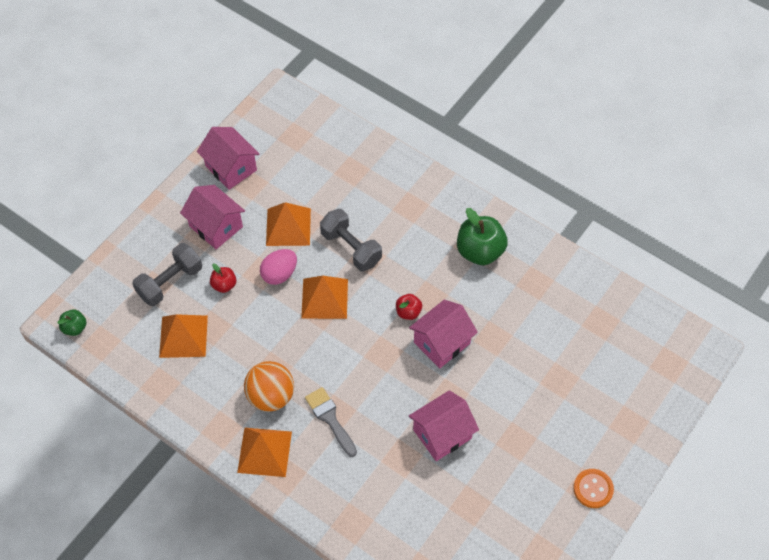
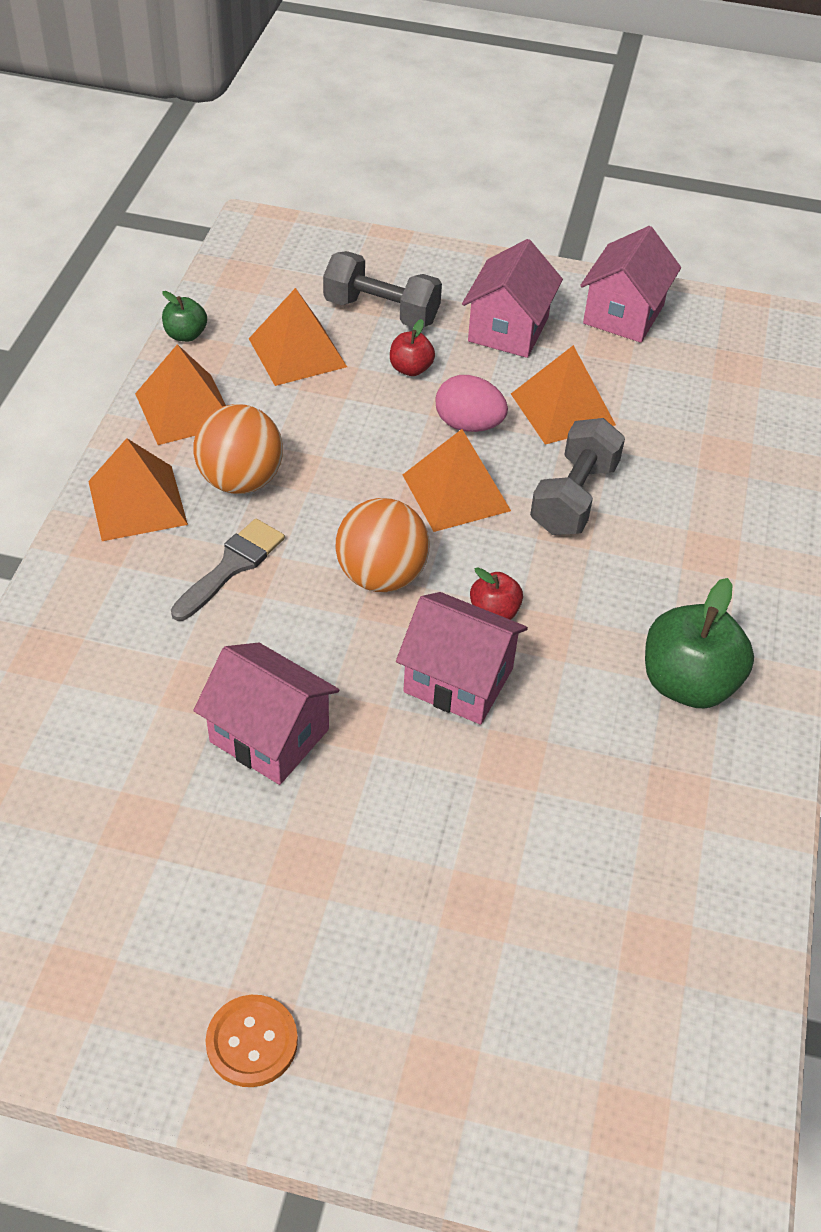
camera: 65 degrees right, 10 degrees down
(75, 328) = (254, 244): green apple -> green apple (185, 335)
(202, 407) = (185, 409): none -> orange pyramid
(365, 352) = (381, 575): none -> orange ball

